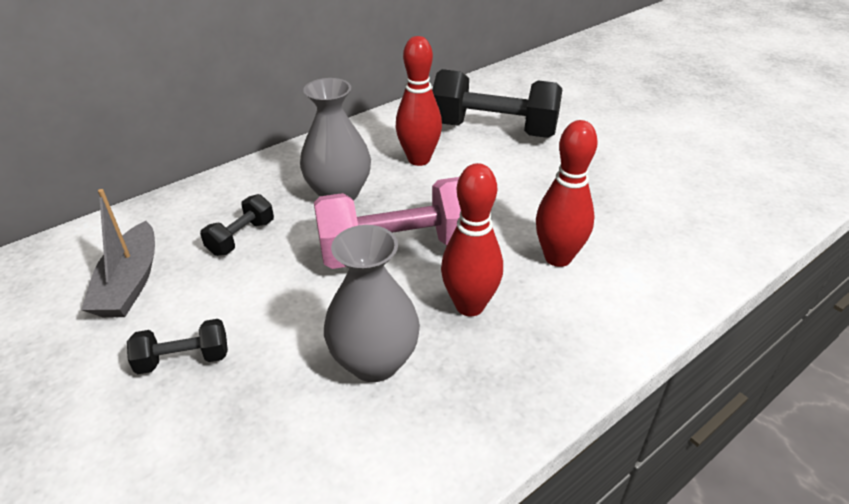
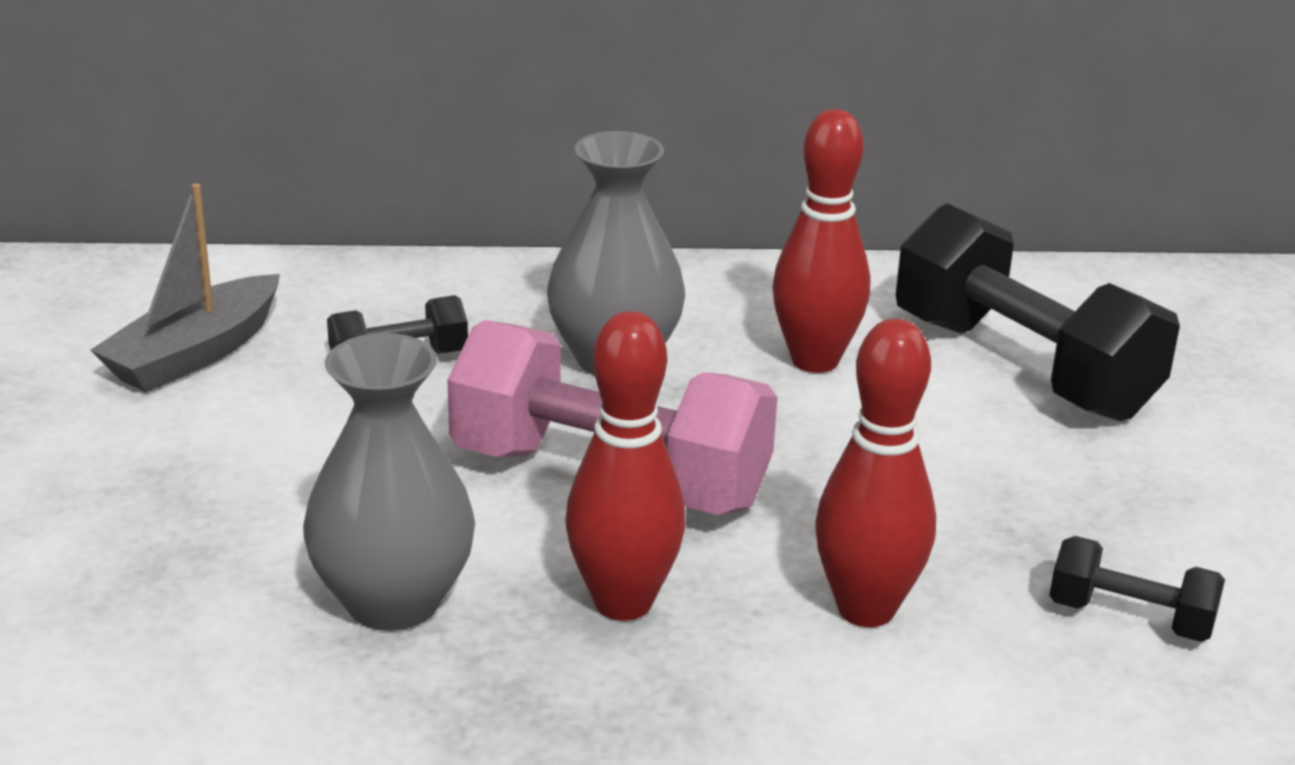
camera: 35 degrees right, 10 degrees down
(184, 359) = (160, 476): black dumbbell -> black dumbbell (1130, 618)

